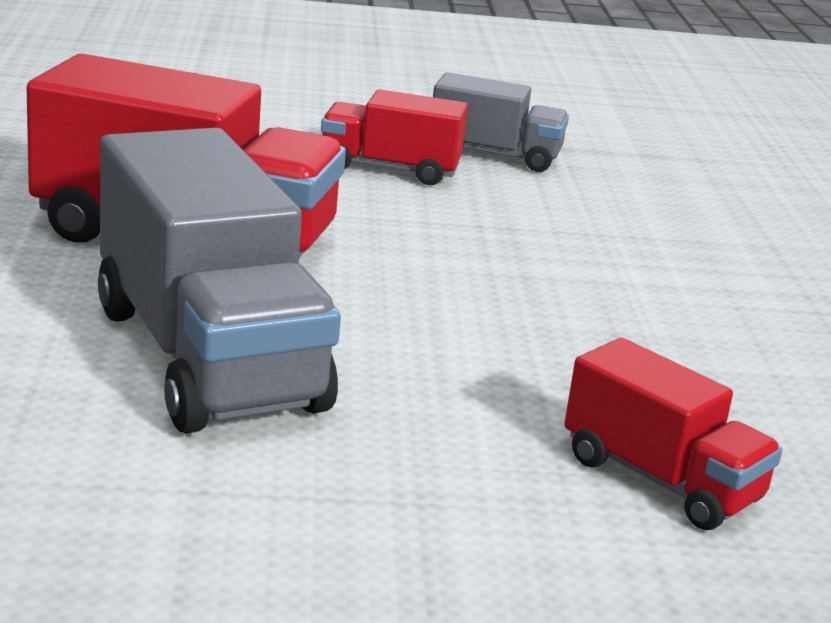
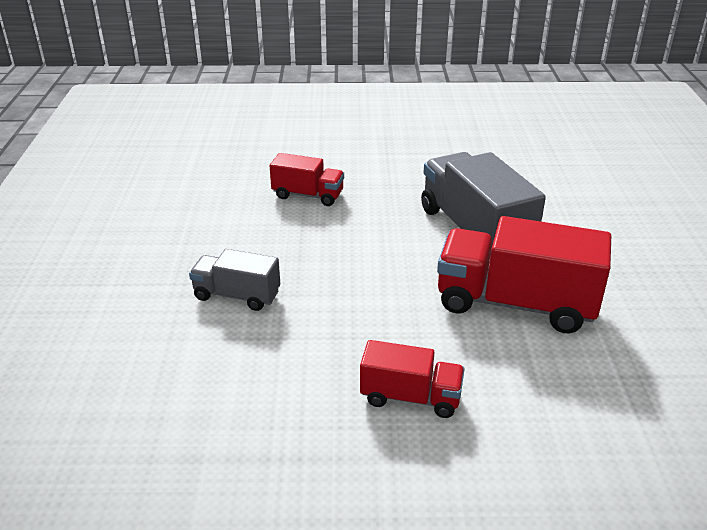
camera: 175 degrees left, 10 degrees up
(494, 155) = (329, 433): grey truck -> grey truck (237, 295)
(660, 480) = (308, 195): red truck -> red truck turned 150 degrees clockwise

